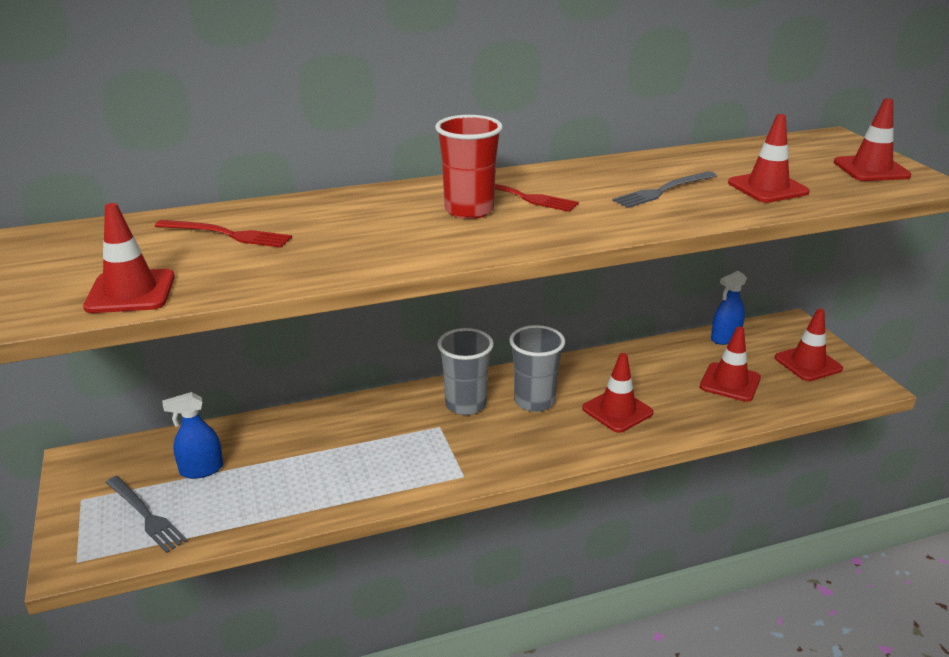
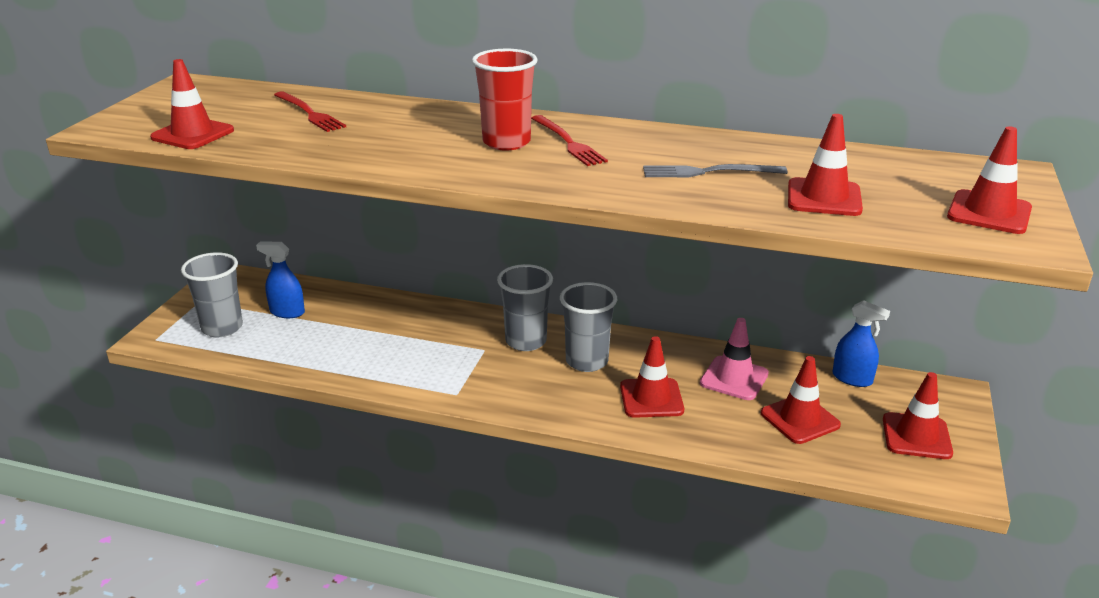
camera: 35 degrees right, 0 degrees up
(146, 515) = (222, 328): grey fork -> grey cup
(653, 370) = (734, 378): none -> pink traffic cone
(725, 338) = (852, 378): blue spray bottle -> blue spray bottle turned 150 degrees counterclockwise

